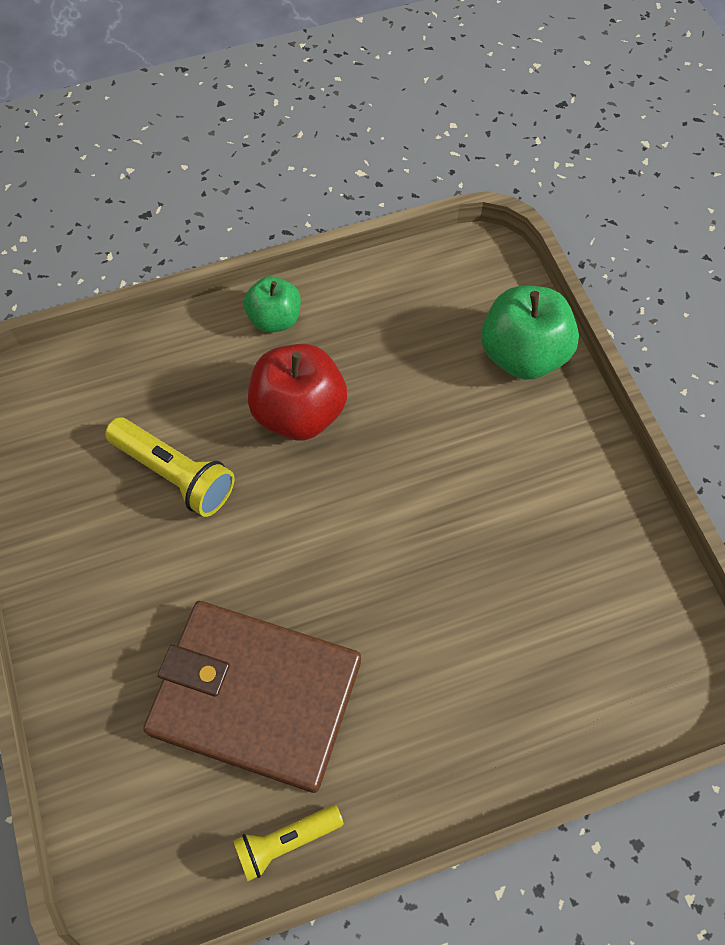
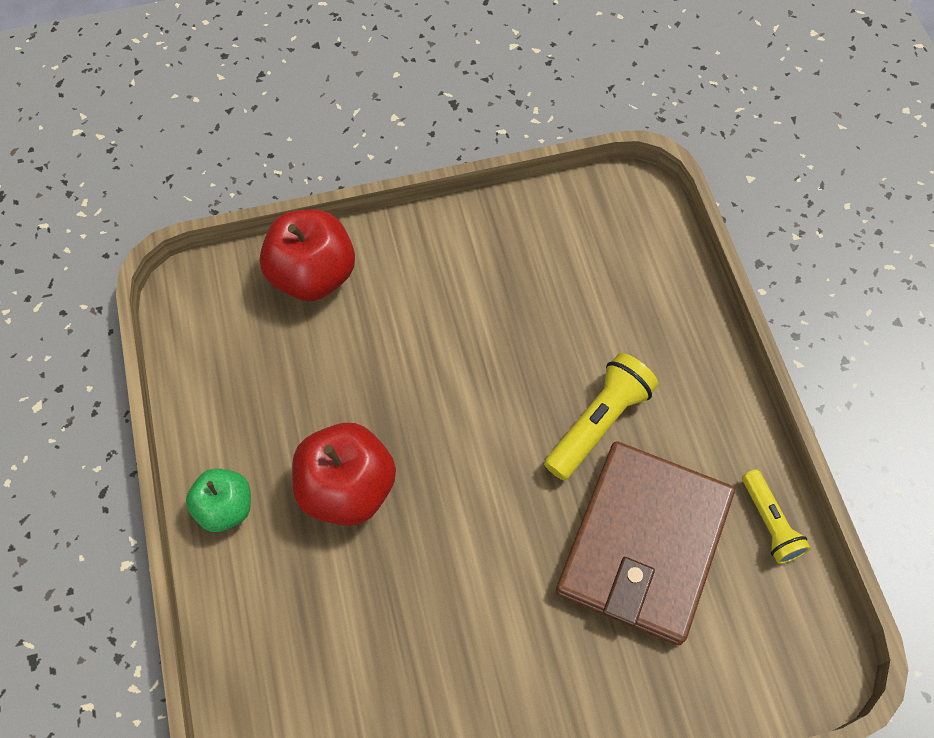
camera: 85 degrees left, 0 degrees up
(175, 474) = (404, 620): yellow flashlight -> yellow flashlight (598, 423)
(523, 354) = (313, 275): green apple -> red apple

